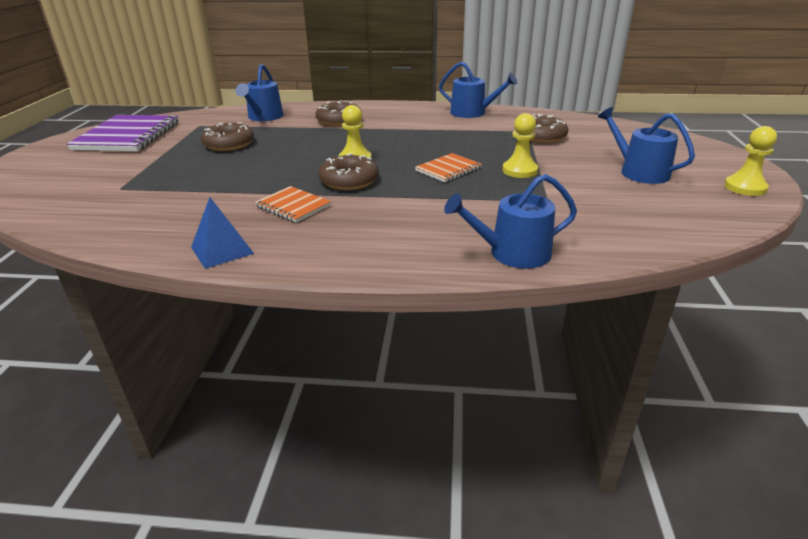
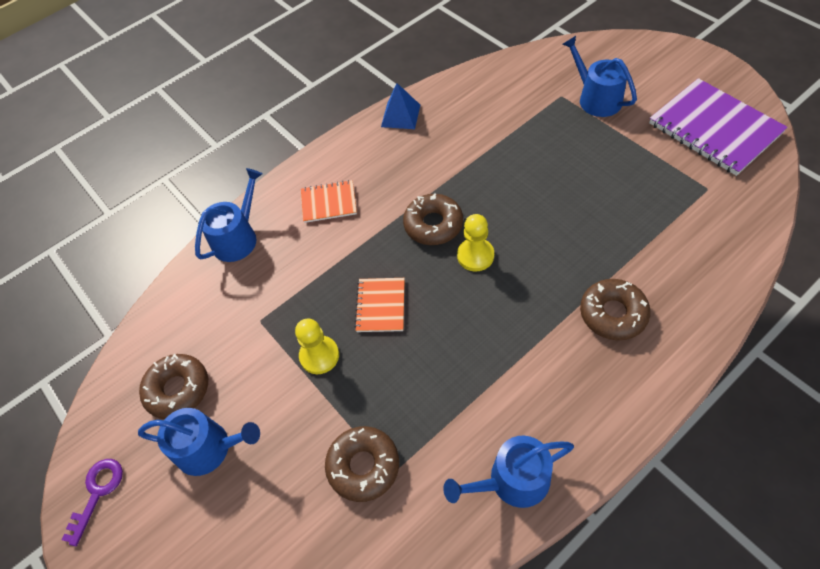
camera: 140 degrees right, 25 degrees up
(229, 144) = (614, 188): brown donut -> brown donut (178, 389)
(263, 117) = (694, 253): blue watering can -> blue watering can (596, 98)
(293, 206) = (424, 171): orange notebook -> orange notebook (329, 202)
(745, 187) = (97, 492): yellow pawn -> purple key

